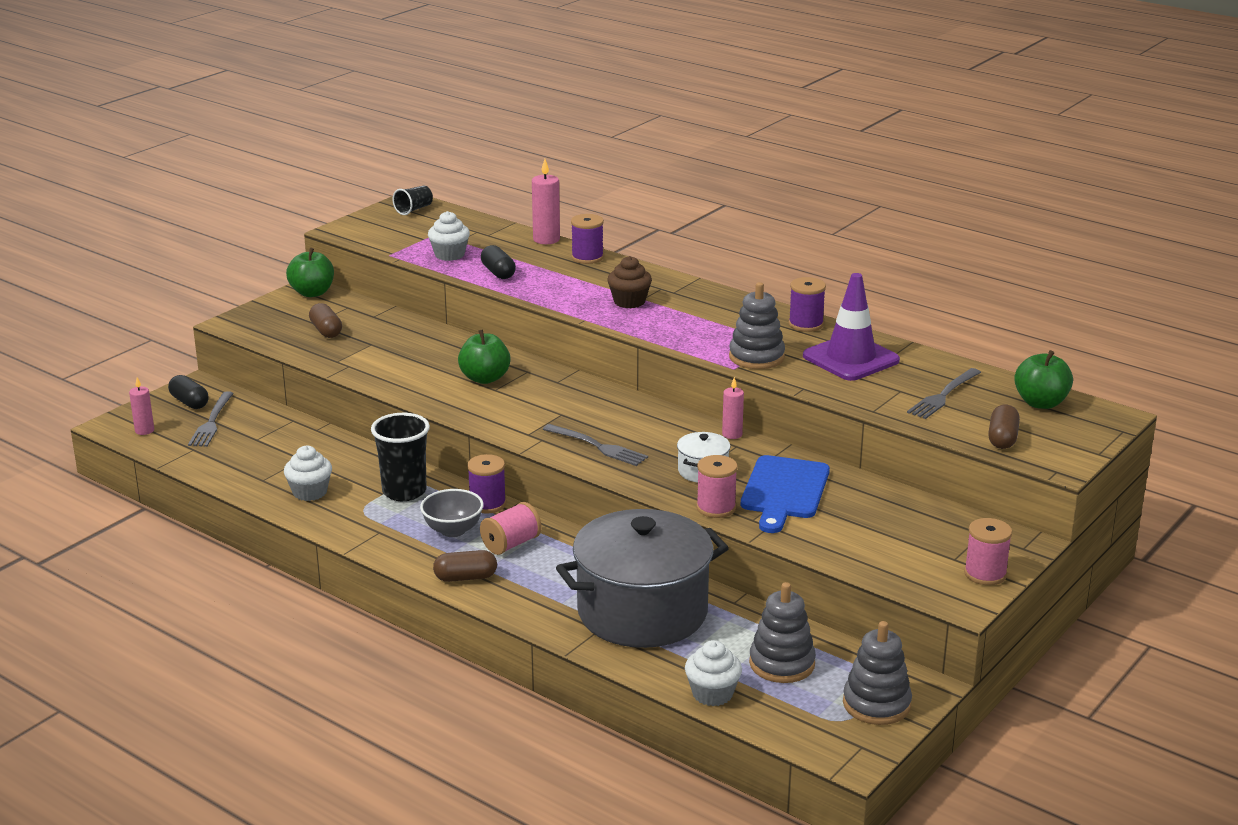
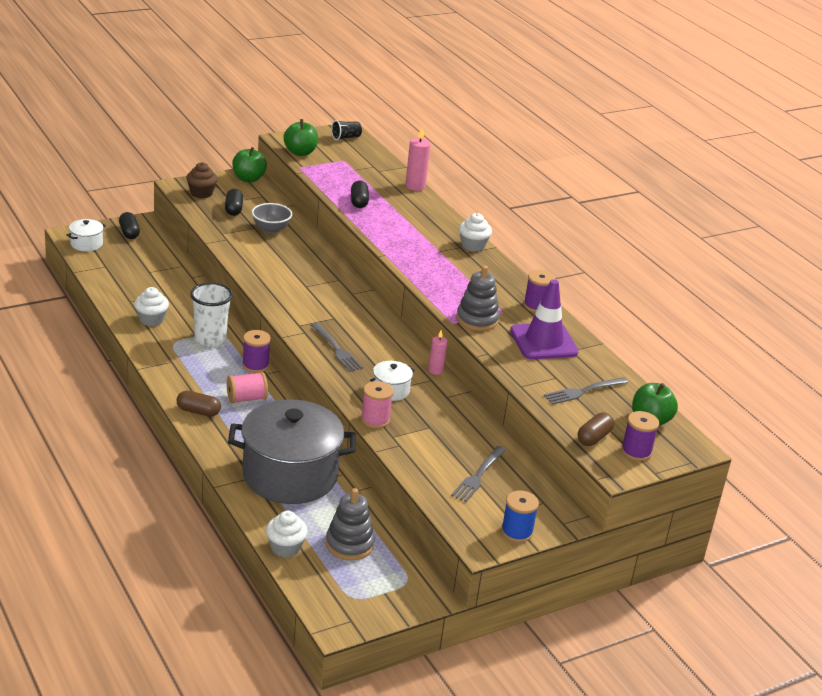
camera: 20 degrees right, 5 degrees up
(144, 430) = (86, 244): pink candle -> white pot
(212, 422) = (131, 251): grey fork -> grey fork (478, 476)
(326, 331) = (233, 209): brown capsule -> black capsule
(404, 491) = (210, 339): black cup -> white cup
(449, 255) = (338, 179): white cupcake -> white cupcake (473, 245)
(453, 530) = (218, 376): grey bowl -> grey bowl (271, 229)
(485, 378) = (306, 276): green apple -> green apple (300, 152)
(587, 257) = (430, 208): purple spool -> purple spool (636, 452)
(629, 302) = (428, 250): brown cupcake -> brown cupcake (201, 193)
(784, 491) = (433, 423): blue cutting board -> none
(876, 704) = (387, 596): grey stacking toy -> none
(985, 574) = (516, 532): pink spool -> blue spool

